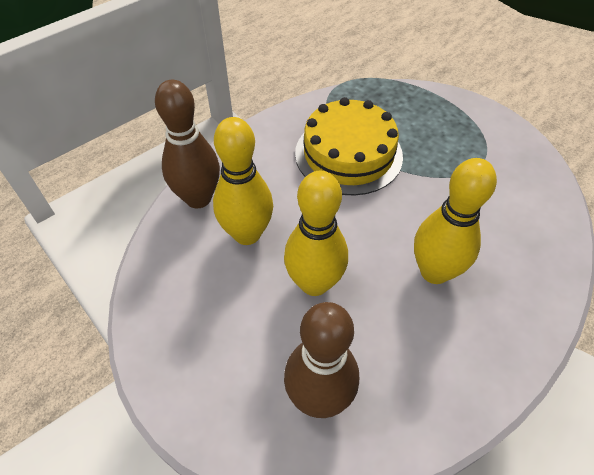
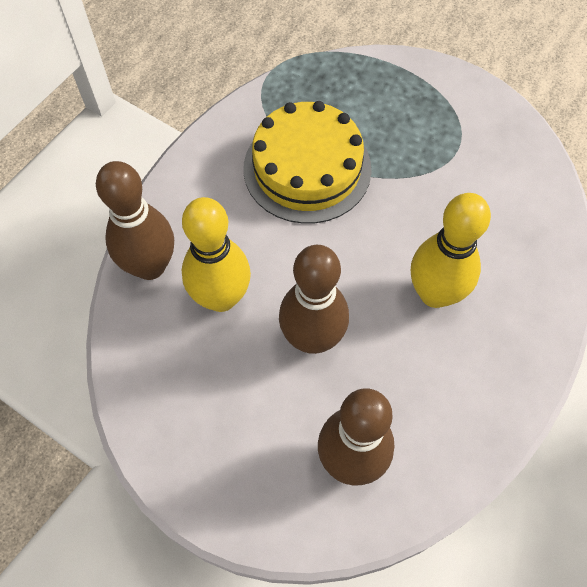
camera: 15 degrees left, 10 degrees up
(314, 283) = (312, 338): yellow bowling pin -> brown bowling pin

